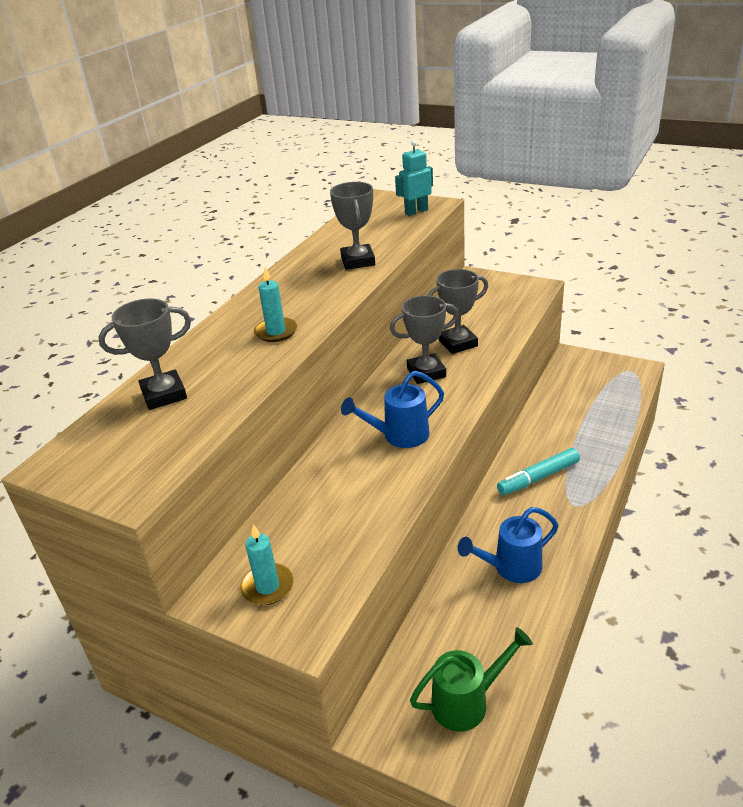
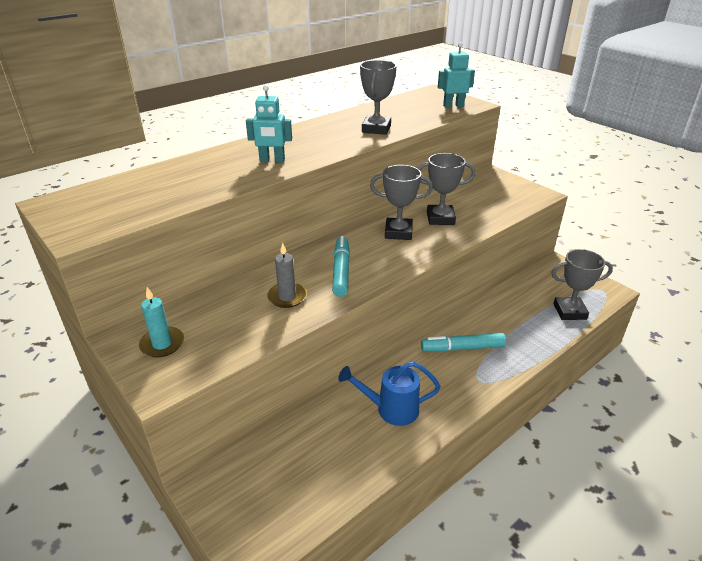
camera: 20 degrees right, 0 degrees up
(164, 394) = (159, 180): grey trophy -> grey trophy (569, 311)
(276, 332) = (272, 160): turquoise candle -> turquoise robot
(364, 484) = (287, 297): none -> grey candle
(399, 436) = (341, 271): blue watering can -> turquoise marker
(467, 701) = (284, 497): green watering can -> none

